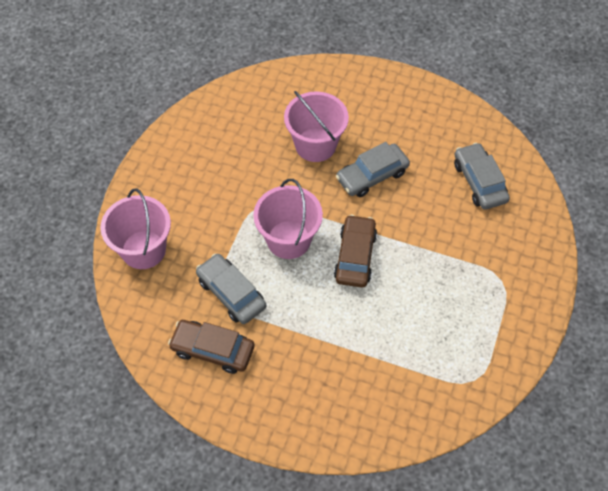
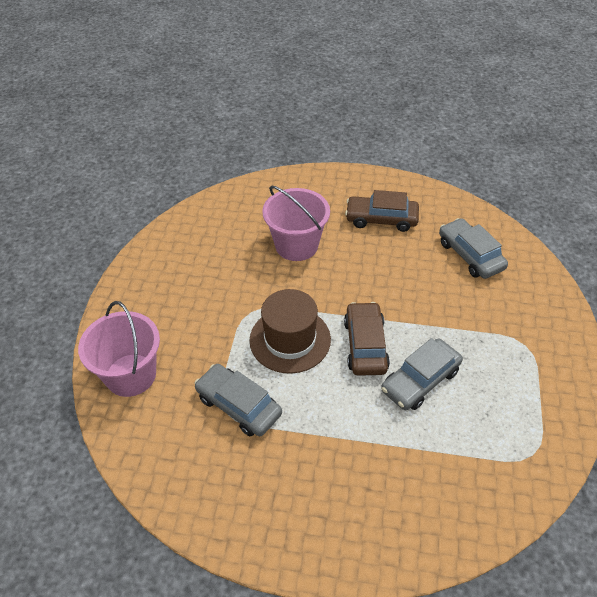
camera: 10 degrees left, 10 degrees down
(213, 350) = (229, 472): brown car -> brown car (381, 219)
(288, 240) = (290, 339): pink bucket -> brown hat
(372, 175) = (361, 265): grey car -> grey car (420, 380)

